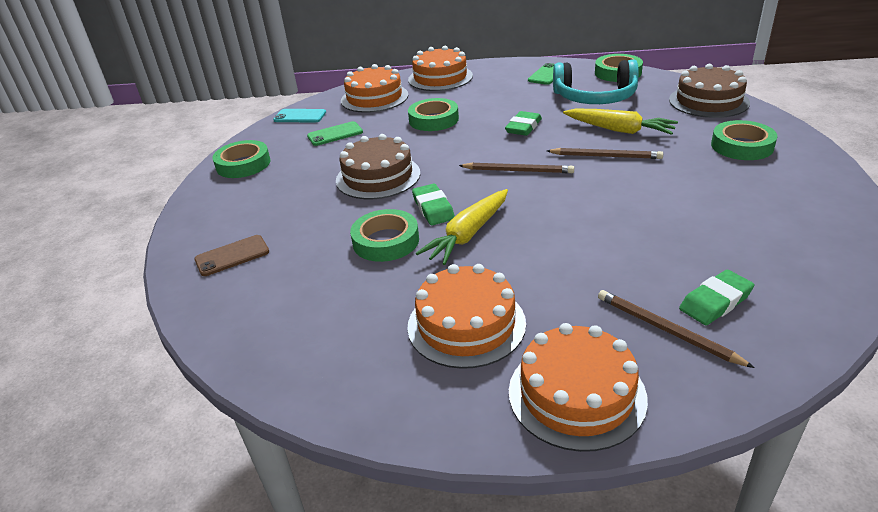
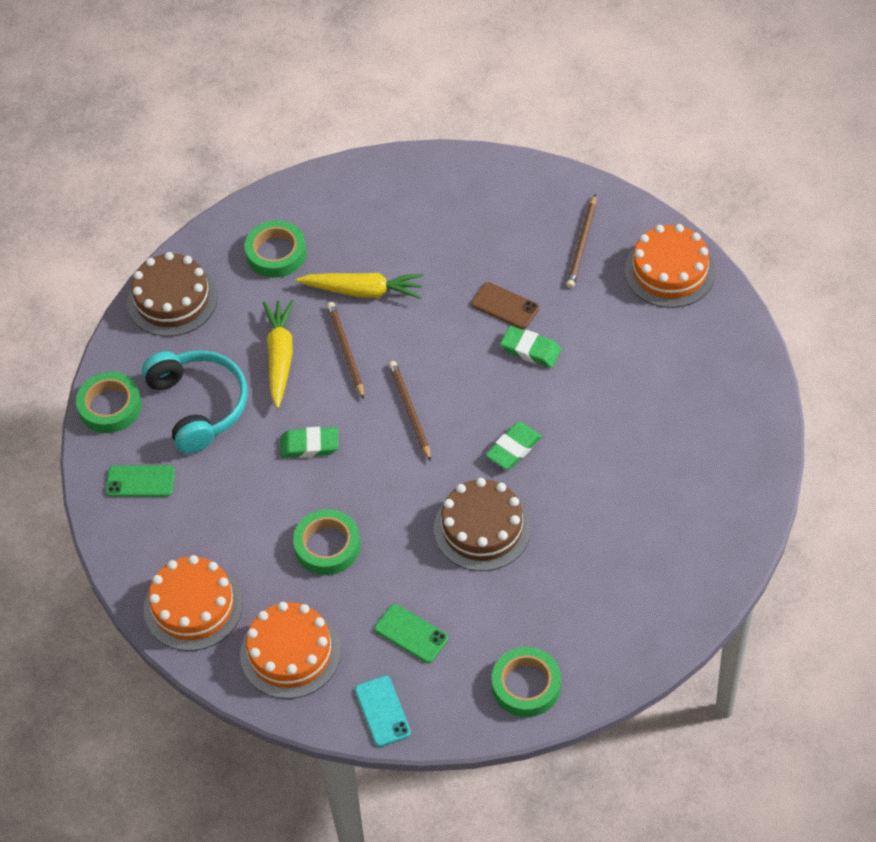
camera: 120 degrees left, 20 degrees up
(232, 256) = (673, 565): brown phone -> brown phone (505, 306)
(386, 241) = (583, 458): green tape -> none
(466, 324) = (646, 352): orange cake -> none
(468, 234) = (539, 402): yellow carrot -> yellow carrot (363, 291)
(715, 302) = (535, 226): green eraser -> green eraser (530, 350)

